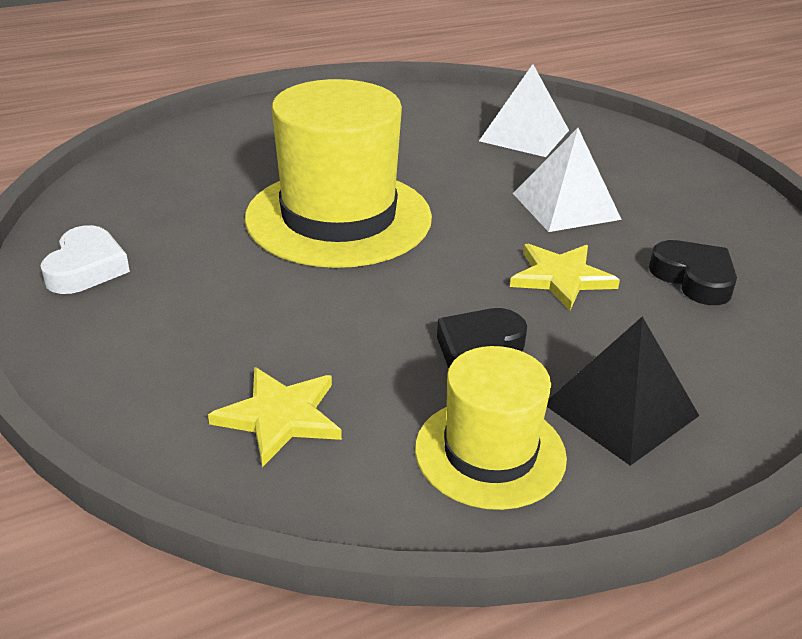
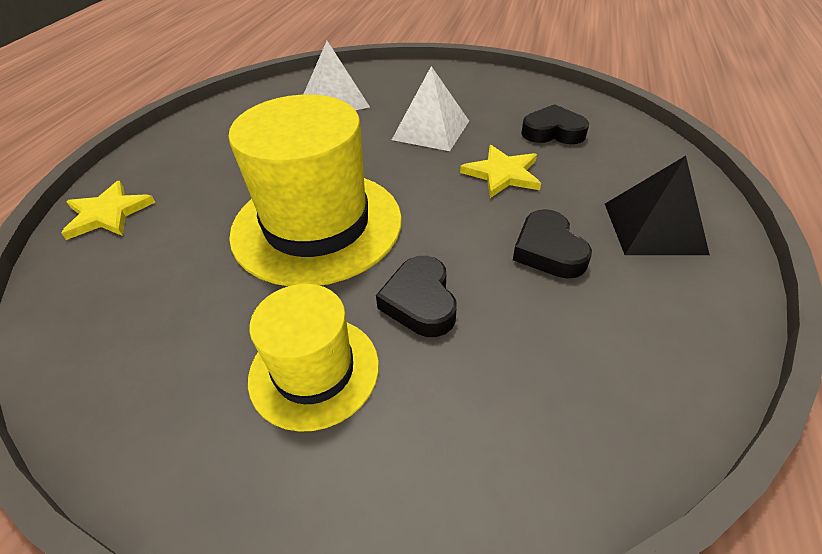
camera: 45 degrees left, 10 degrees up
(86, 268) = (179, 425): white heart -> none
(280, 417) = (535, 401): yellow star -> yellow star (108, 213)
(317, 310) = (420, 302): none -> black heart
(490, 452) = (658, 307): yellow hat -> yellow hat (314, 370)

